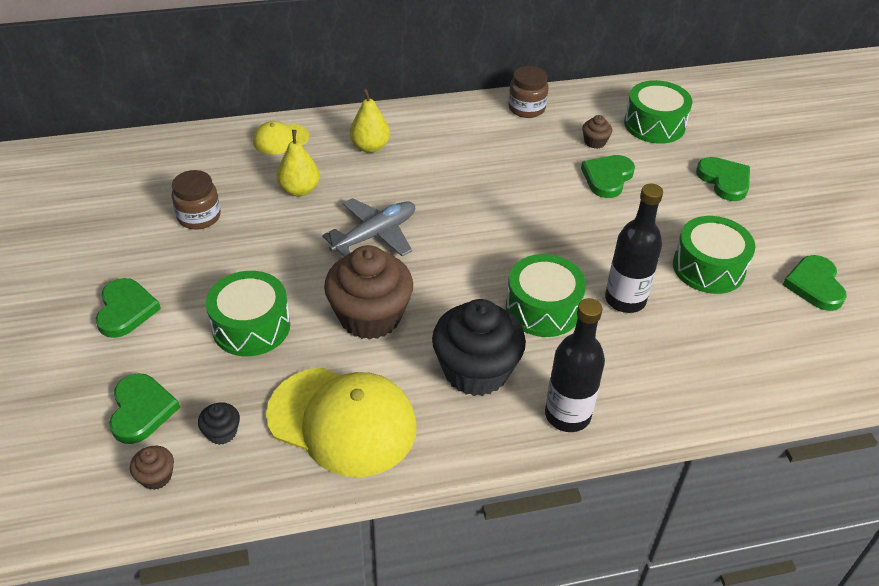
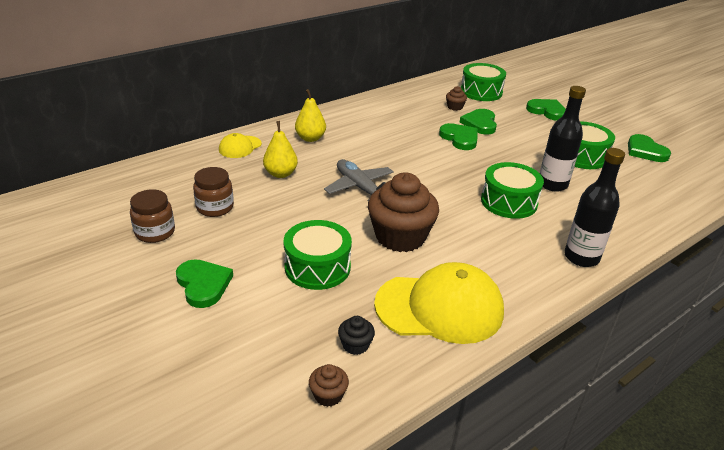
camera: 25 degrees left, 10 degrees down
(141, 410) = (275, 351): green heart -> green heart (460, 138)
(375, 234) = (360, 187): grey plane -> grey plane turned 60 degrees counterclockwise
(476, 370) = (501, 249): black cupcake -> none
(526, 108) = (396, 98): brown jar -> brown jar (155, 232)

